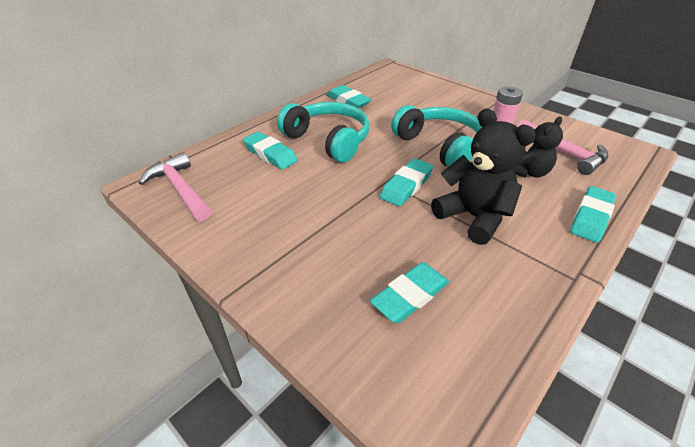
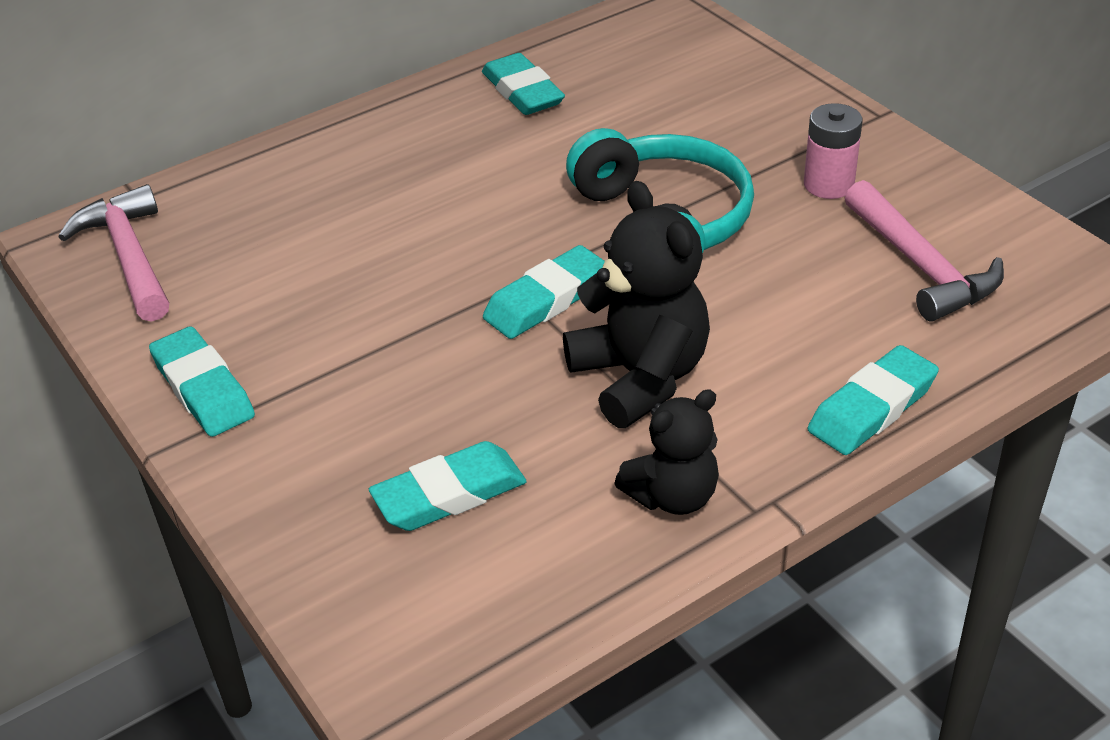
camera: 15 degrees right, 0 degrees up
(270, 154) = (314, 203): turquoise eraser -> turquoise eraser (203, 389)
(328, 140) = (439, 183): turquoise headphones -> none
(528, 172) = (812, 301): black teddy bear -> black teddy bear (673, 496)

